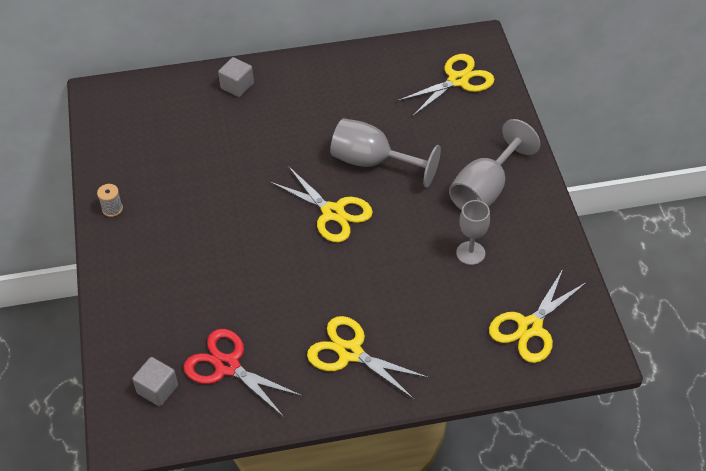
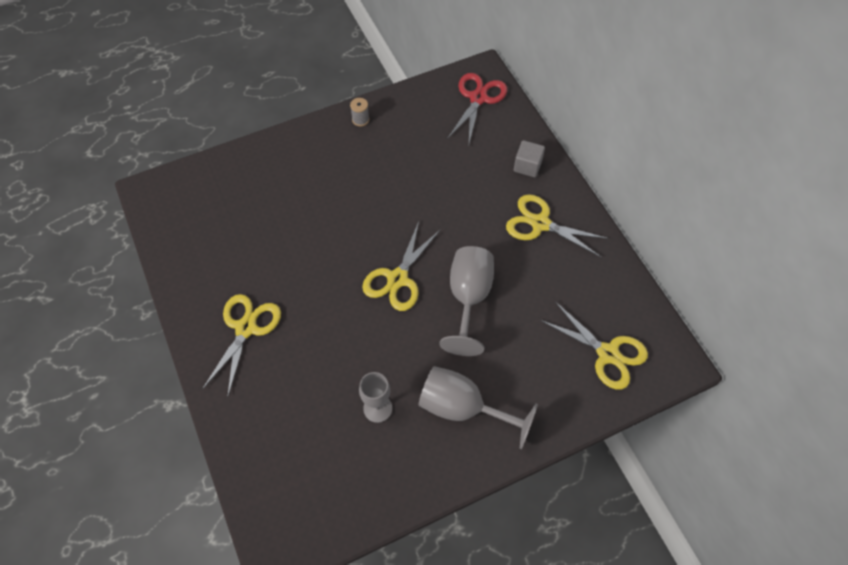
camera: 75 degrees right, 10 degrees up
(157, 389) = (192, 200): grey cube -> none
(227, 366) = (220, 241): red scissors -> red scissors (478, 98)
(530, 327) = (298, 480): yellow scissors -> yellow scissors (540, 223)

